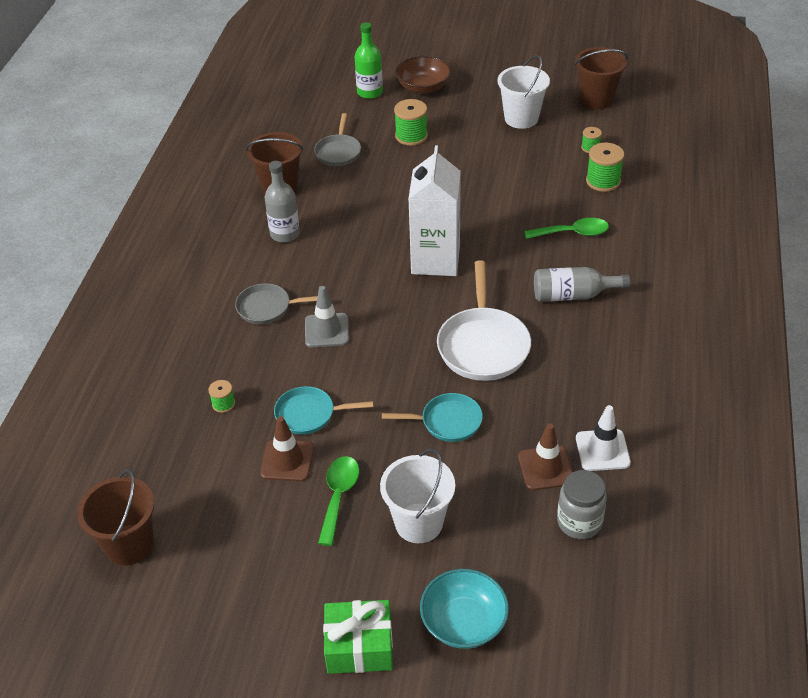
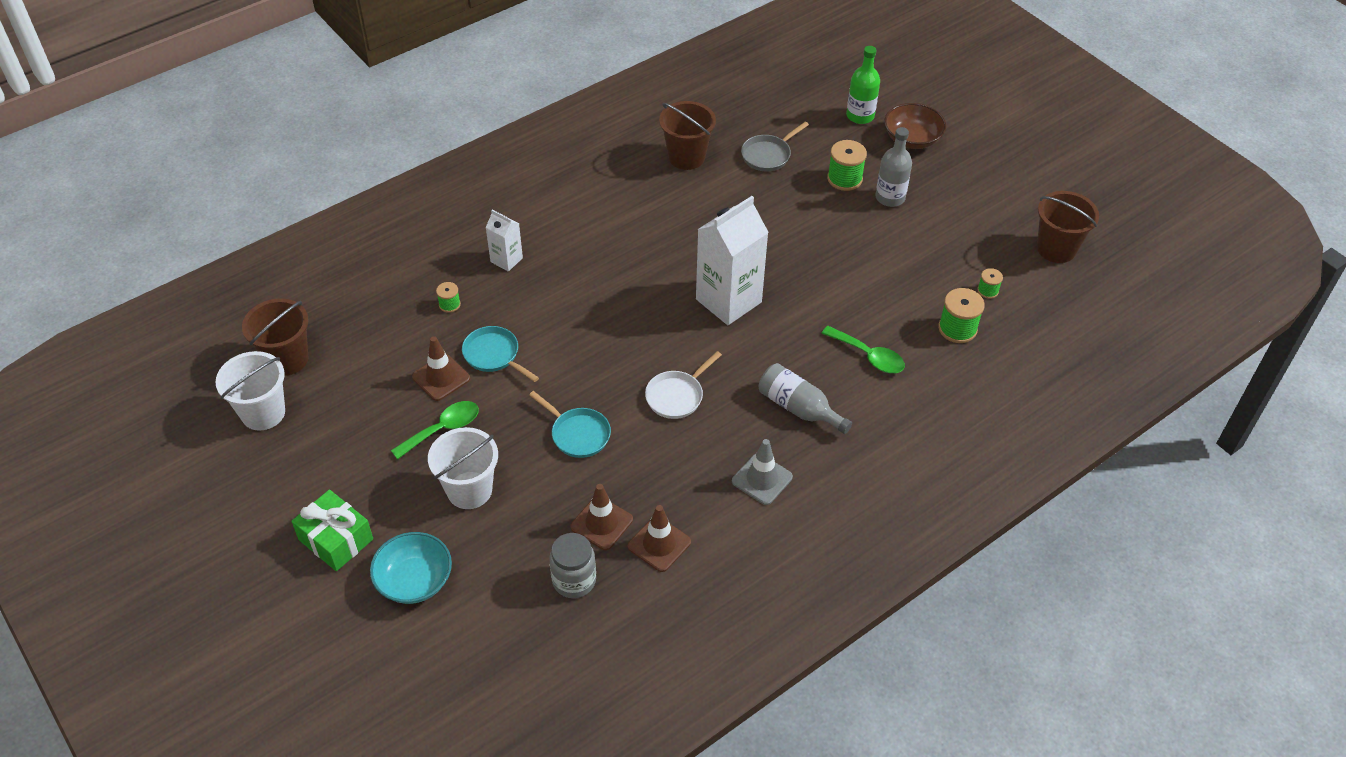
camera: 40 degrees right, 5 degrees up
(229, 341) = (506, 260): none -> white carton
(267, 308) = (562, 252): grey pan -> none
(285, 234) = (643, 200): grey bottle -> grey bottle (890, 197)
(327, 330) = (580, 300): grey traffic cone -> grey traffic cone (762, 479)
(483, 345) = (677, 396): white pan -> white pan, size x0.60
(521, 118) = (961, 223): white bucket -> white bucket (263, 413)
(602, 450) = (659, 544): white traffic cone -> brown traffic cone

